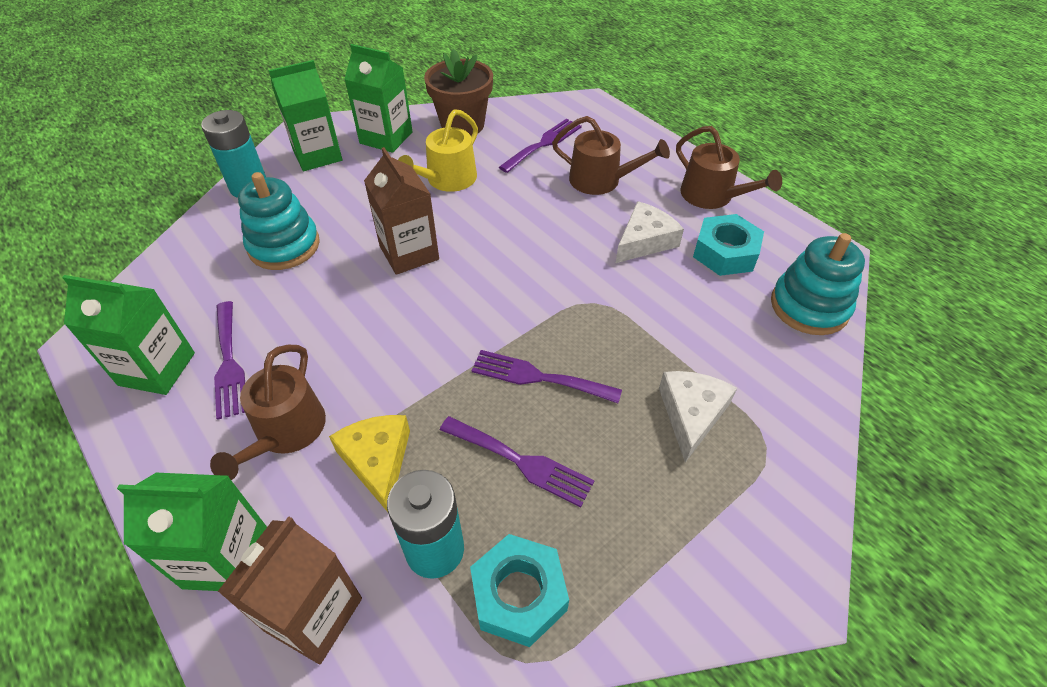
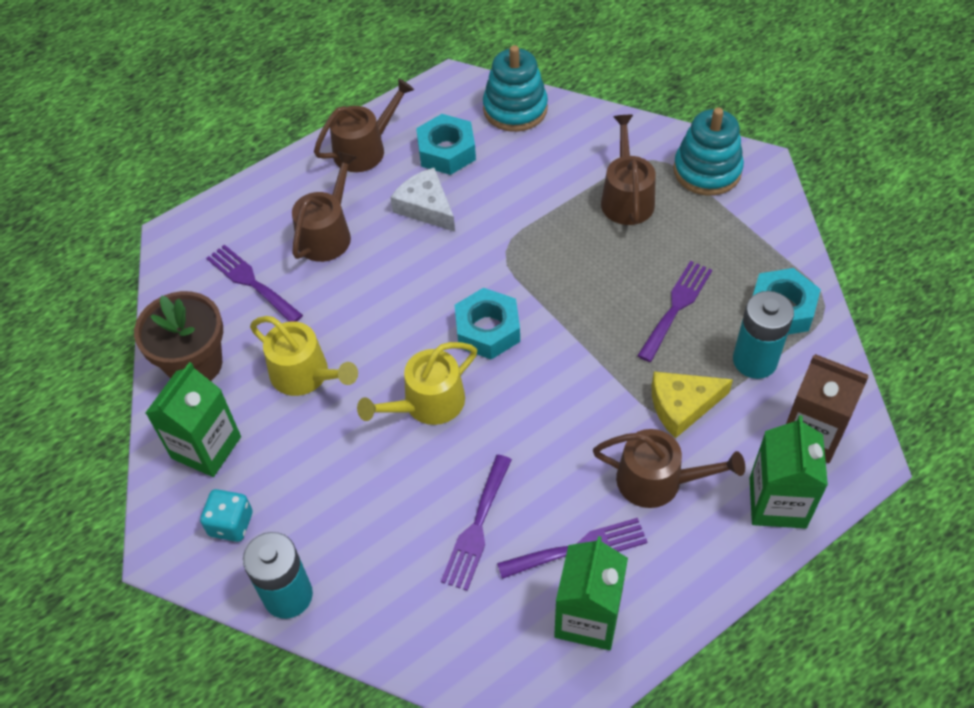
camera: 85 degrees left, 5 degrees up
(284, 246) = (406, 531): turquoise stacking toy -> turquoise stacking toy (707, 171)
(317, 155) = (231, 524): green carton -> turquoise dice
(409, 253) = (427, 403): brown carton -> yellow watering can
(490, 291) = (487, 330): none -> turquoise nut
(538, 377) = (592, 294): purple fork -> purple fork (477, 527)
(691, 414) = (626, 198): white cheese -> brown watering can

